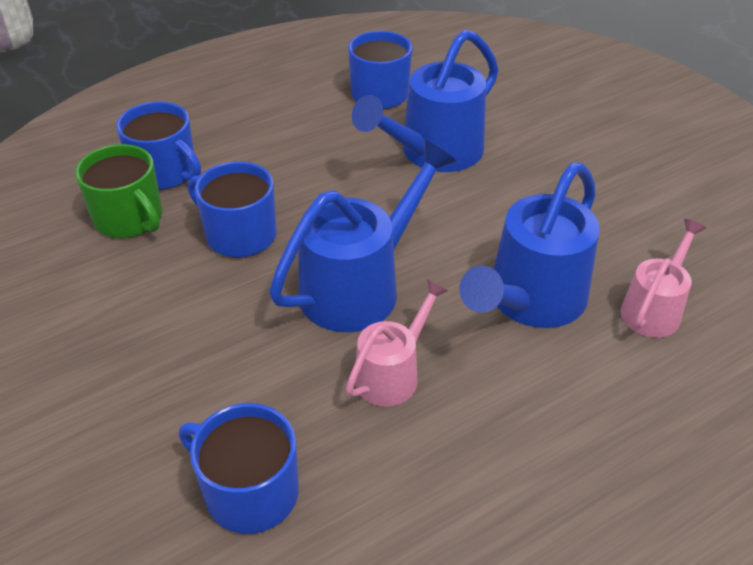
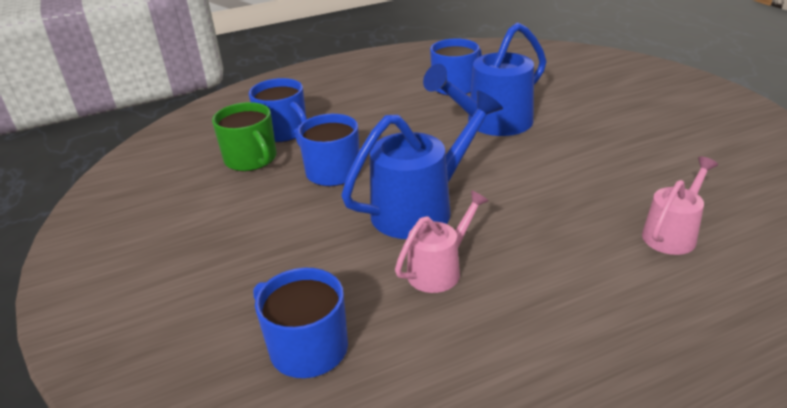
camera: 10 degrees right, 10 degrees down
(529, 302) = (562, 224): blue watering can -> none

